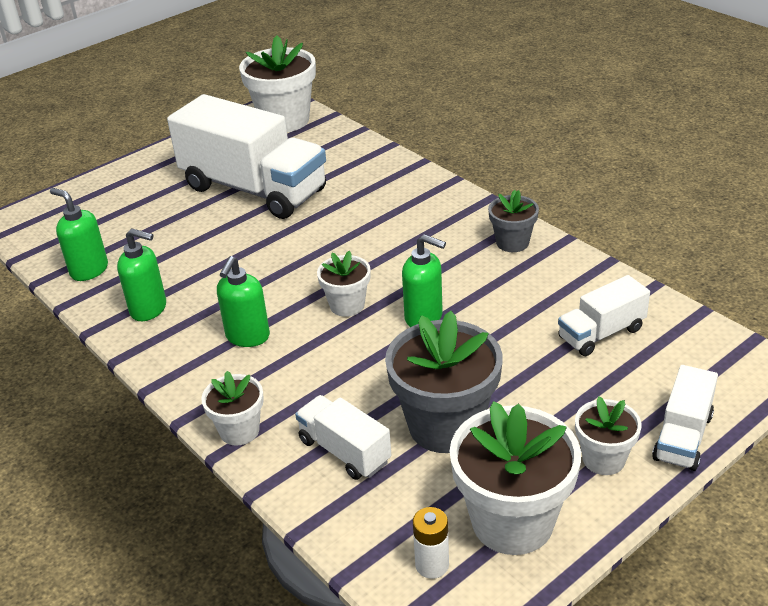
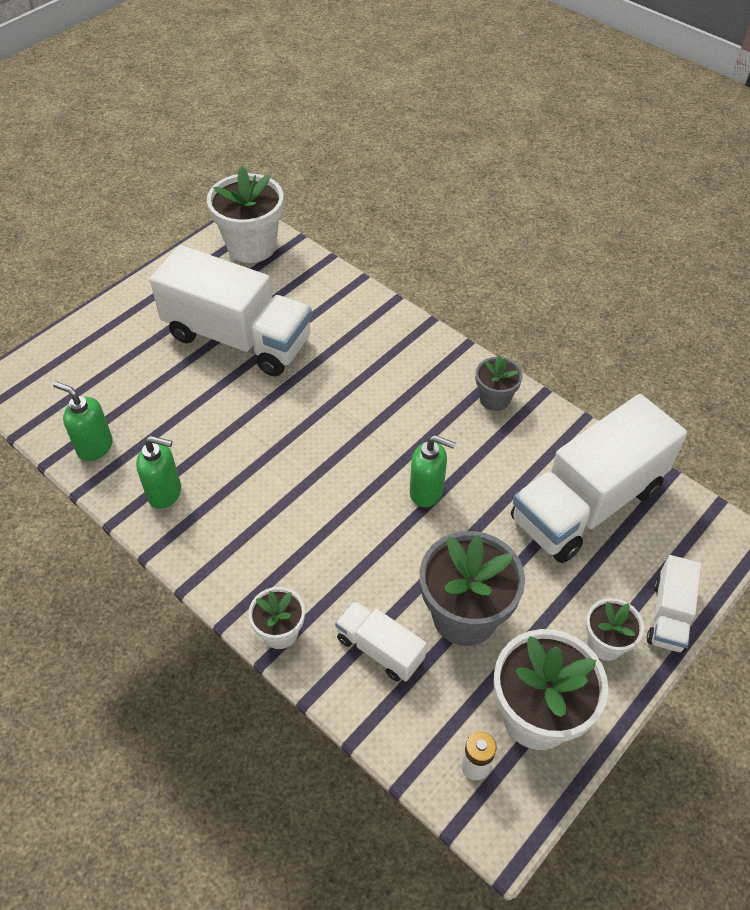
camera: 10 degrees left, 15 degrees up
(247, 337) = (267, 522): green soap dispenser -> none
(347, 305) = (353, 480): white flower pot -> none
(601, 333) = (587, 504): white truck -> white truck, size x2.10

